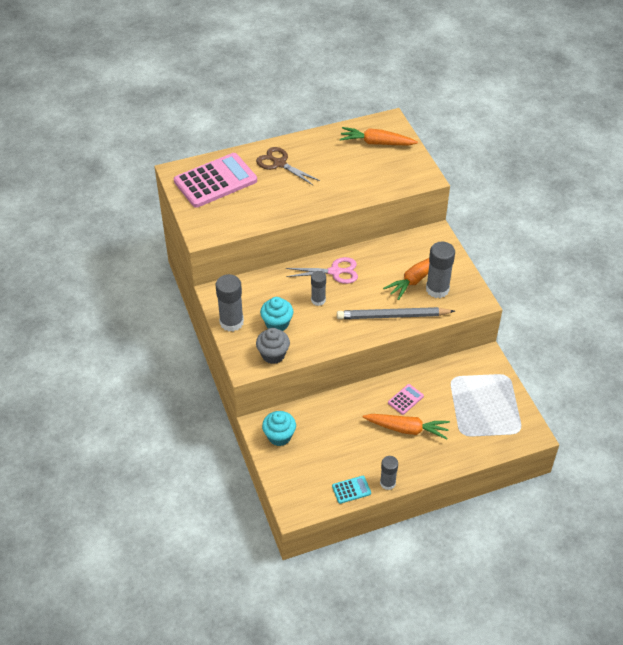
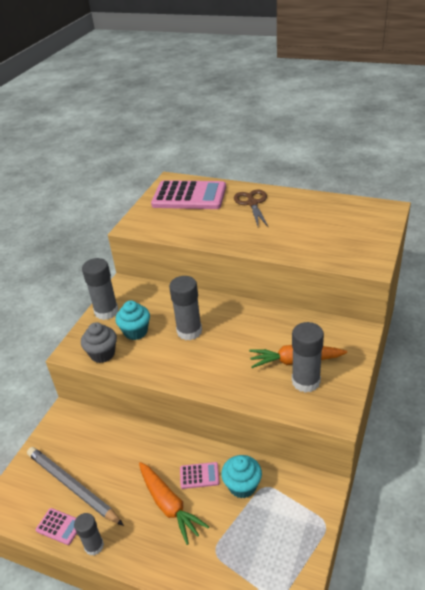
camera: 45 degrees right, 10 degrees down
(279, 436) = (66, 434): turquoise cupcake -> turquoise cupcake (242, 486)
(318, 300) = (189, 331): grey glue stick -> grey glue stick, size x1.61
(335, 271) = (230, 316): pink scissors -> none
(351, 490) = (59, 526): turquoise calculator -> pink calculator
(376, 143) = (355, 220): orange carrot -> none
(392, 316) = (235, 381): grey pencil -> grey pencil (72, 486)

